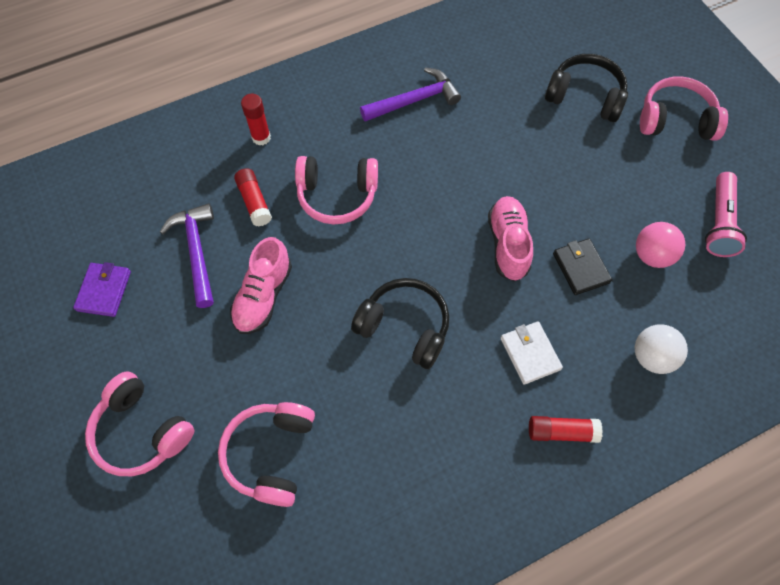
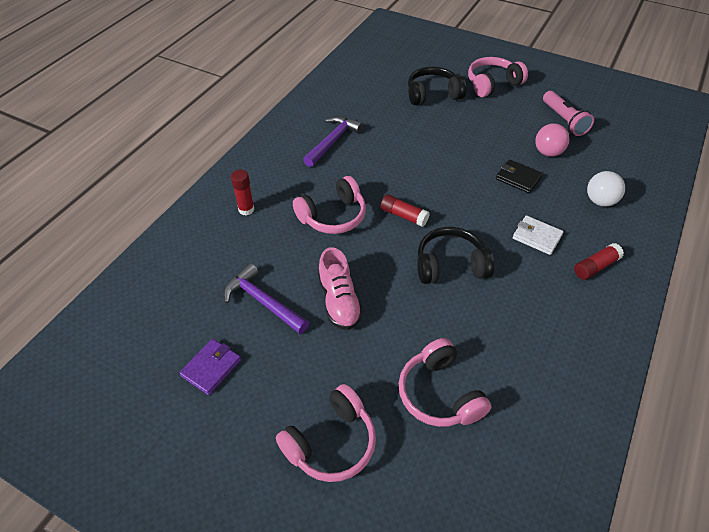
camera: 35 degrees left, 15 degrees down
(104, 291) = (211, 368): purple wallet -> purple wallet turned 60 degrees clockwise
(142, 431) = (331, 442): pink headphones -> pink headphones turned 45 degrees counterclockwise
(254, 202) = (278, 249): red glue stick -> red glue stick (403, 216)
(508, 244) = (466, 188): pink shoe -> none

